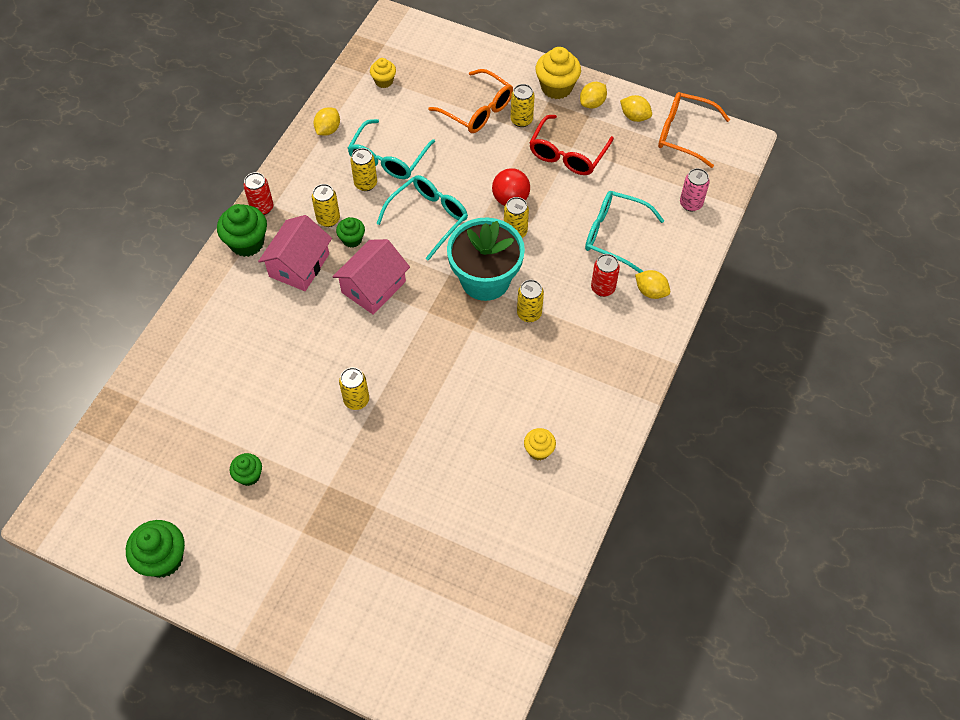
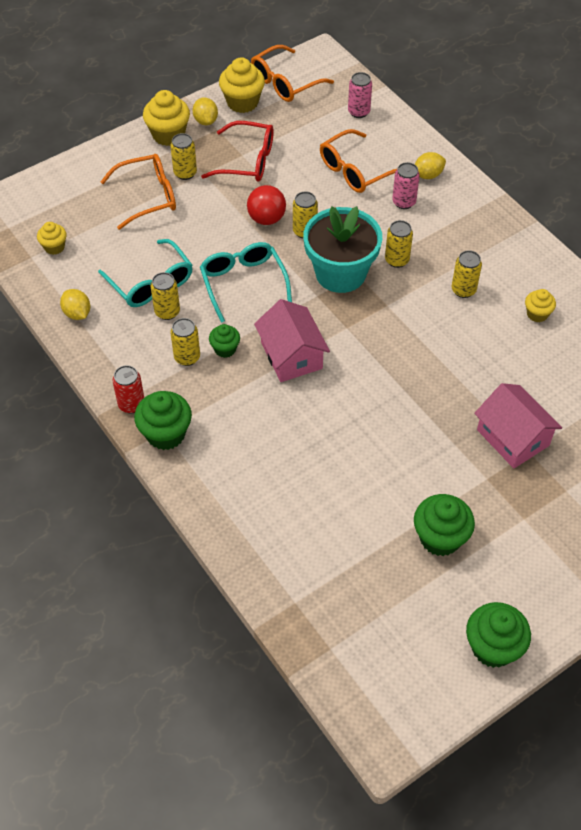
camera: 60 degrees left, 5 degrees down
(249, 475) = (440, 538): green cupcake -> green cupcake, size x1.71
(299, 265) = (225, 402): pink house -> pink house (513, 437)
(356, 400) = (408, 420): yellow can -> yellow can (463, 290)
(567, 154) = (248, 161): red glasses -> red glasses turned 45 degrees counterclockwise
(603, 288) = (404, 202): red can -> pink can
(614, 235) = (355, 171): turquoise glasses -> orange glasses
(634, 116) = (242, 102): yellow lemon -> yellow cupcake

